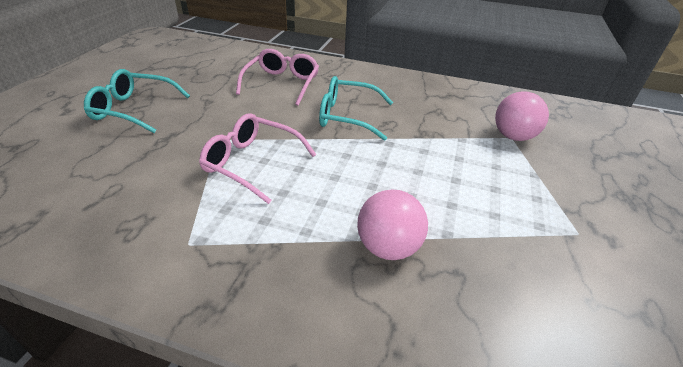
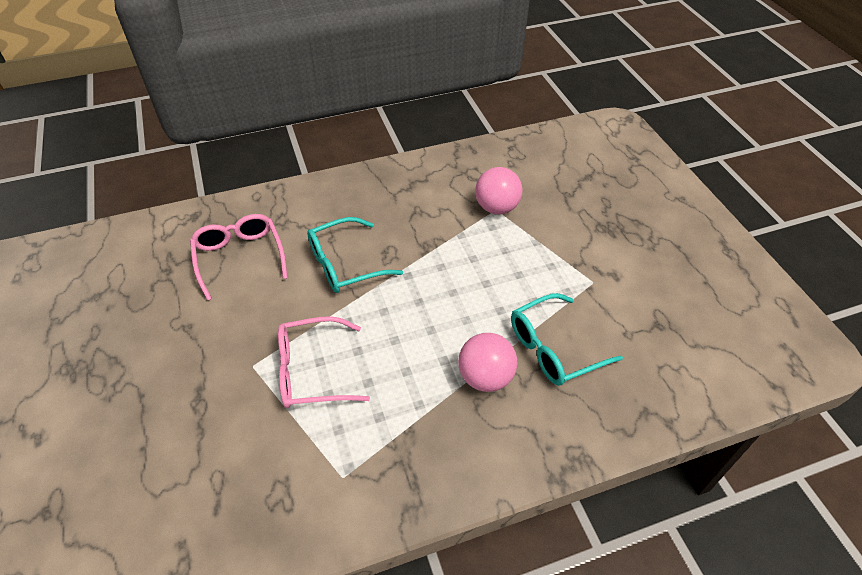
camera: 35 degrees left, 10 degrees up
(134, 109) = (117, 387): turquoise glasses -> turquoise glasses (554, 348)

